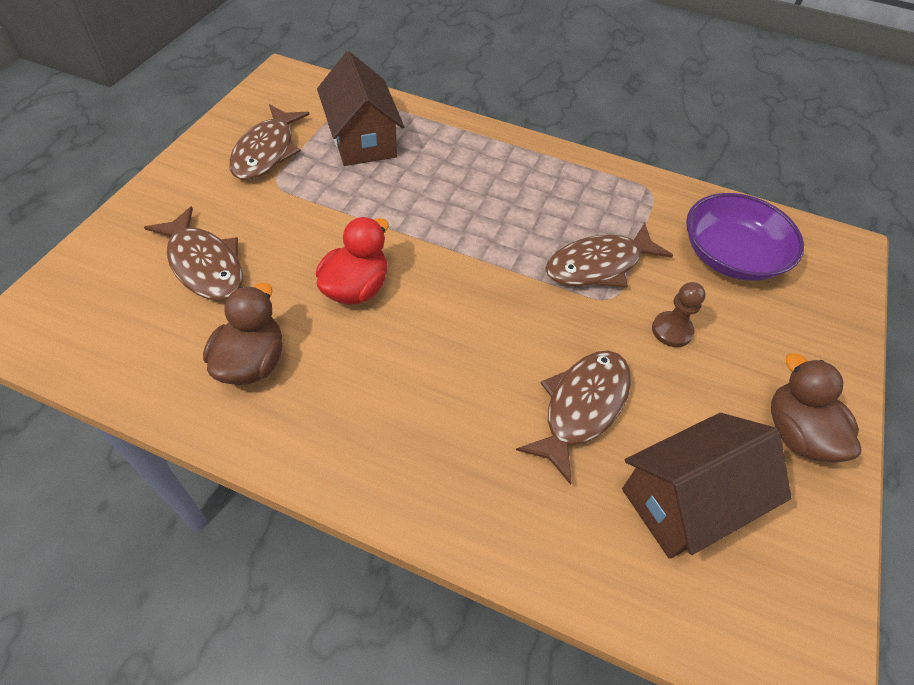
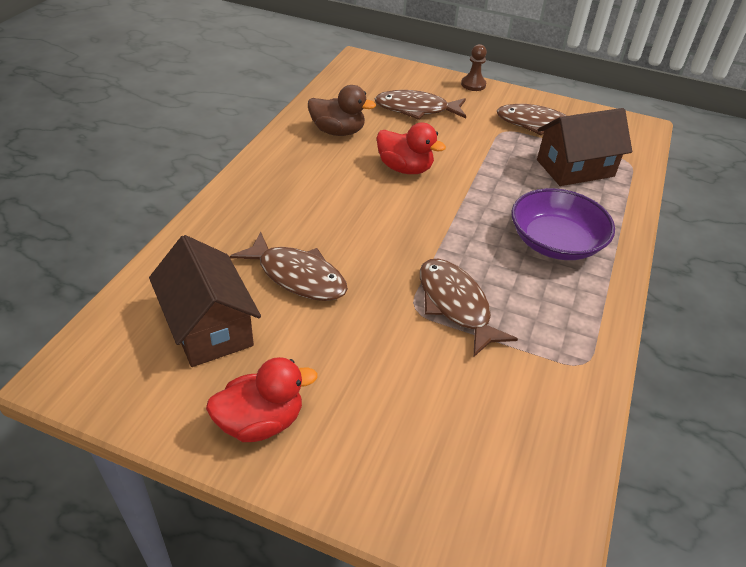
camera: 90 degrees right, 10 degrees down
(204, 264) = (416, 109): brown fish -> brown fish turned 45 degrees clockwise
(672, 330) = (380, 347): brown pawn -> brown pawn (473, 84)
(731, 256) = (494, 420): purple bowl -> purple bowl (555, 242)
(797, 433) = (261, 422): brown duck -> red duck

